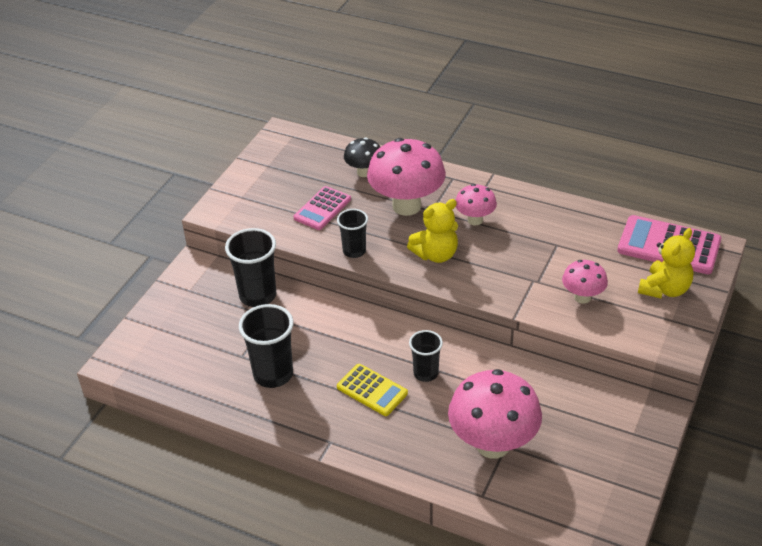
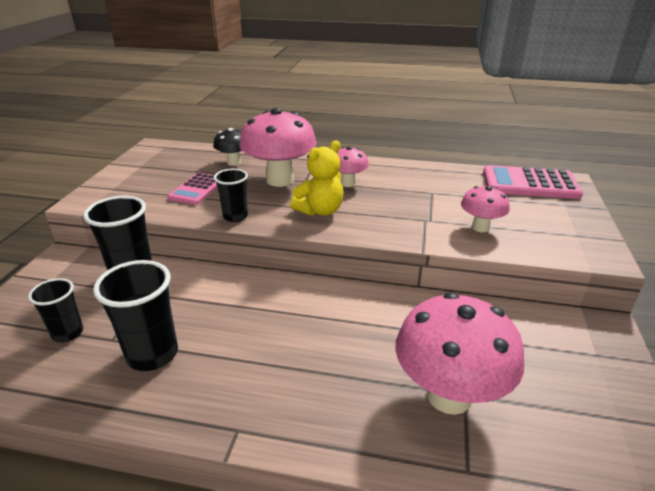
camera: 15 degrees left, 10 degrees down
(372, 390) = (280, 354): yellow calculator -> none
(425, 373) = (338, 326): black cup -> black cup (68, 333)
(664, 289) = (551, 213): yellow teddy bear -> none

